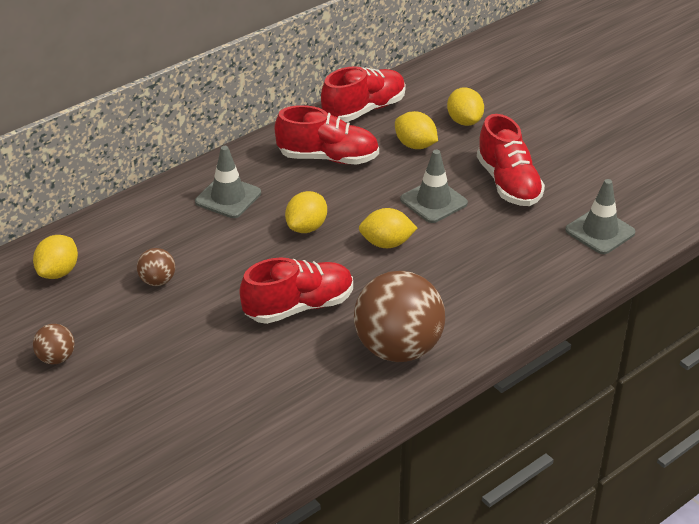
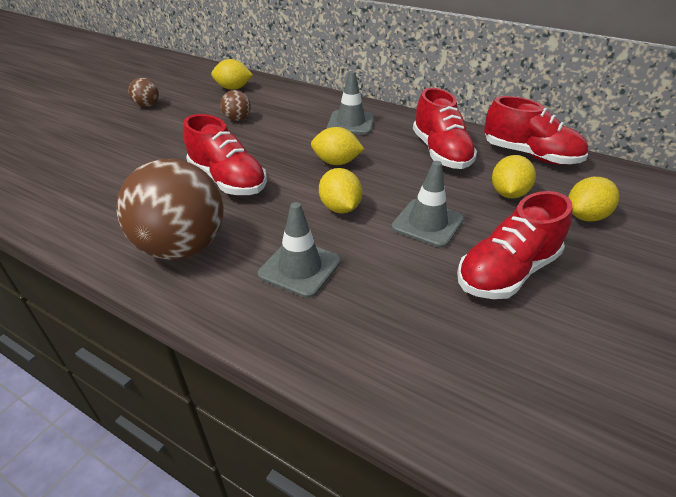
camera: 70 degrees right, 0 degrees up
(600, 231) = (482, 386): grey traffic cone -> grey traffic cone (300, 268)

